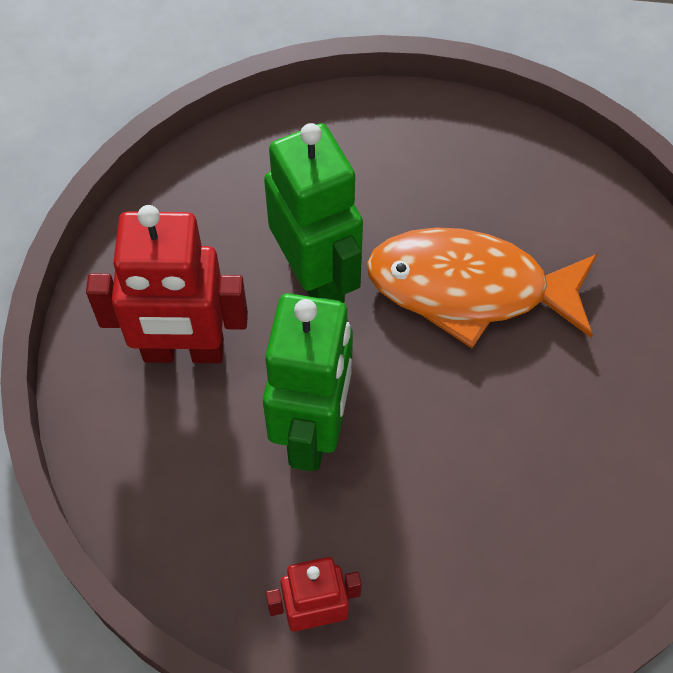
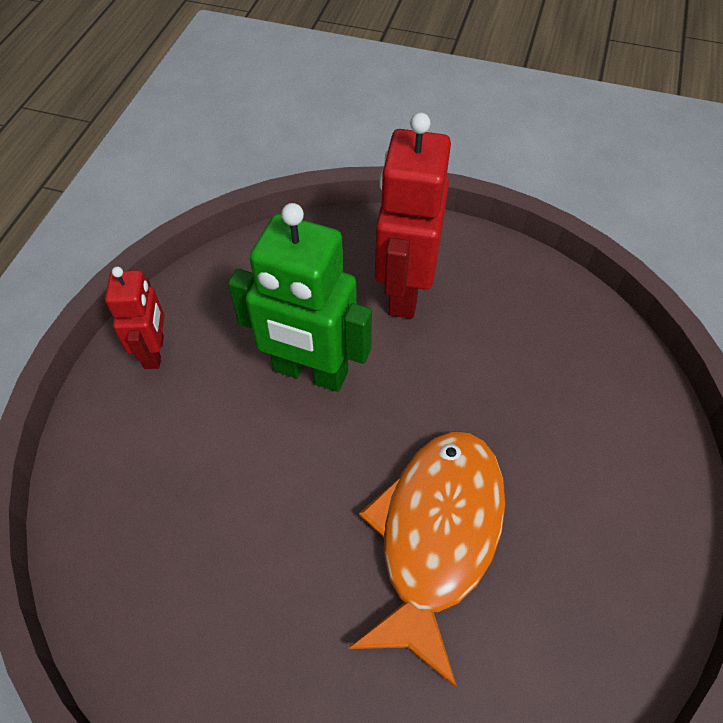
camera: 100 degrees right, 5 degrees down
(316, 278) = (465, 397): green robot -> none

